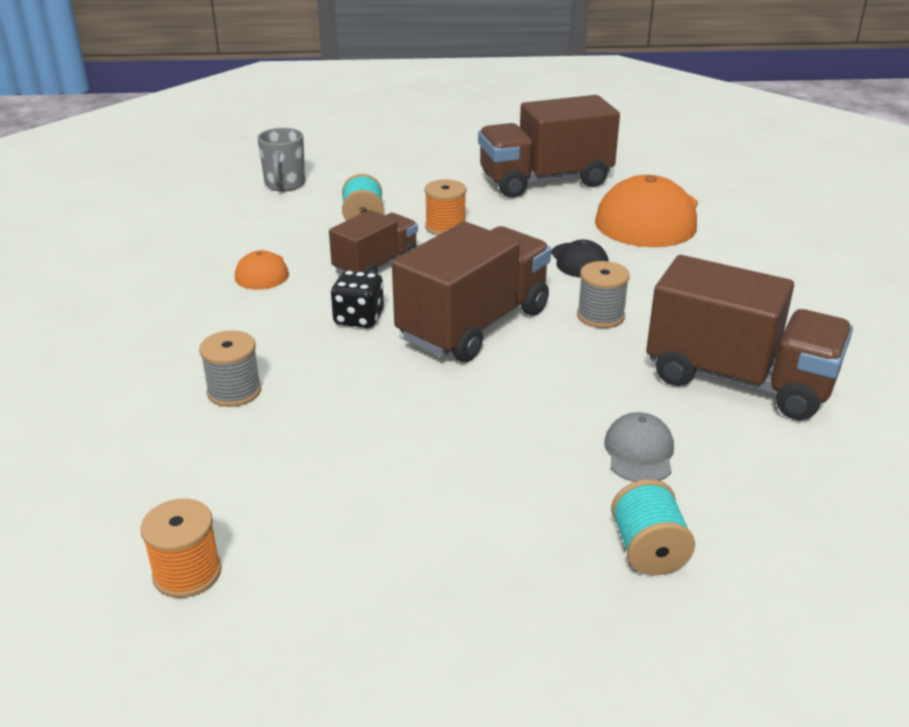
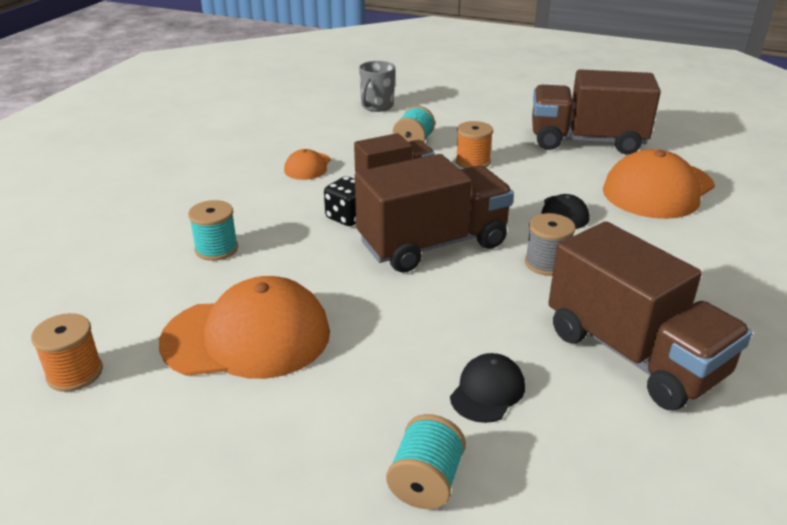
camera: 25 degrees right, 0 degrees up
(234, 391) = (216, 249): grey spool -> turquoise spool
(356, 474) = (247, 337): none -> orange cap
(639, 452) = (487, 391): grey cap -> black cap

